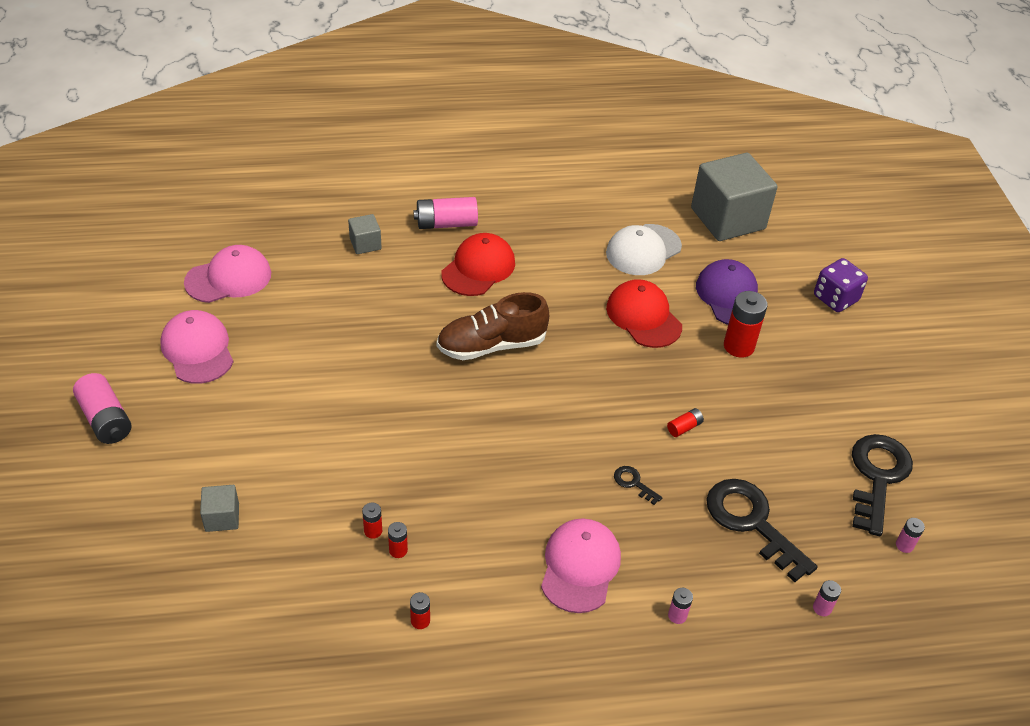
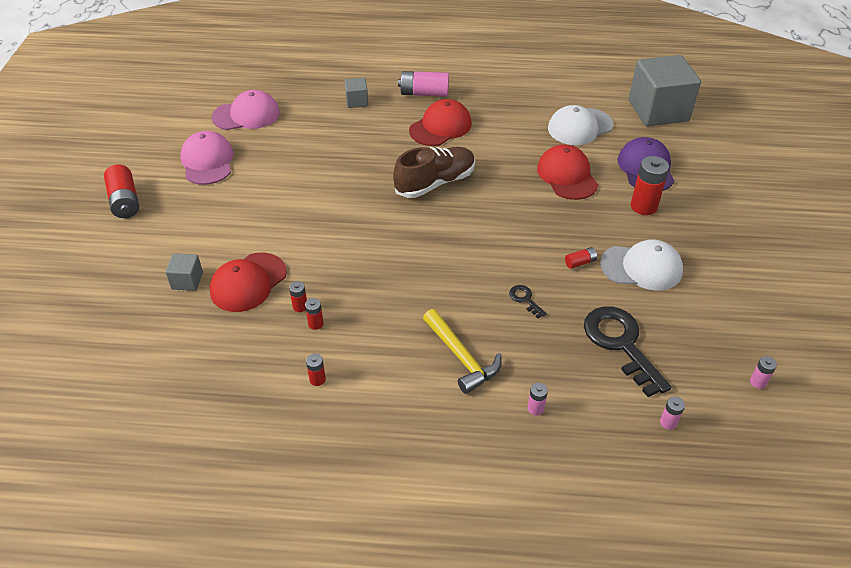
camera: 15 degrees right, 0 degrees up
(106, 419) = (125, 201): pink battery -> red battery
(300, 508) = (248, 282): none -> red cap
(491, 345) = (435, 183): brown shoe -> brown shoe turned 150 degrees clockwise
(580, 567) = (461, 357): pink cap -> yellow hammer
(753, 424) = (641, 267): none -> white cap
(835, 298) = (739, 179): purple dice -> none
(878, 477) = (745, 323): black key -> none

